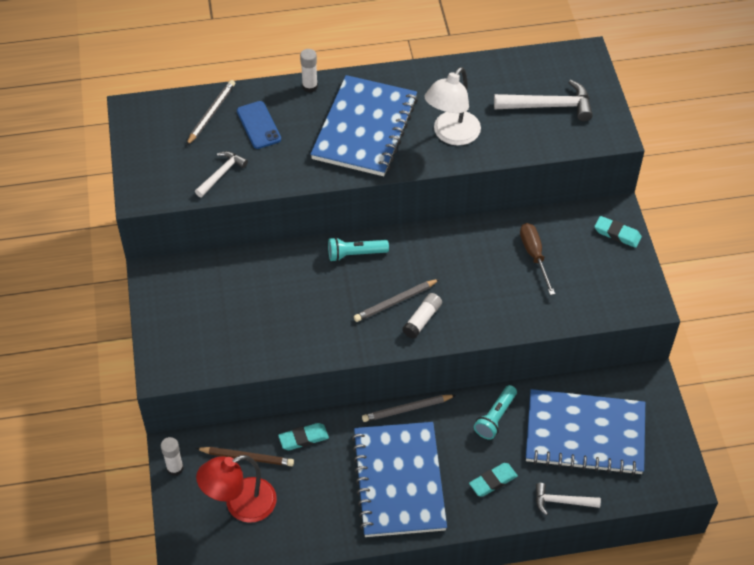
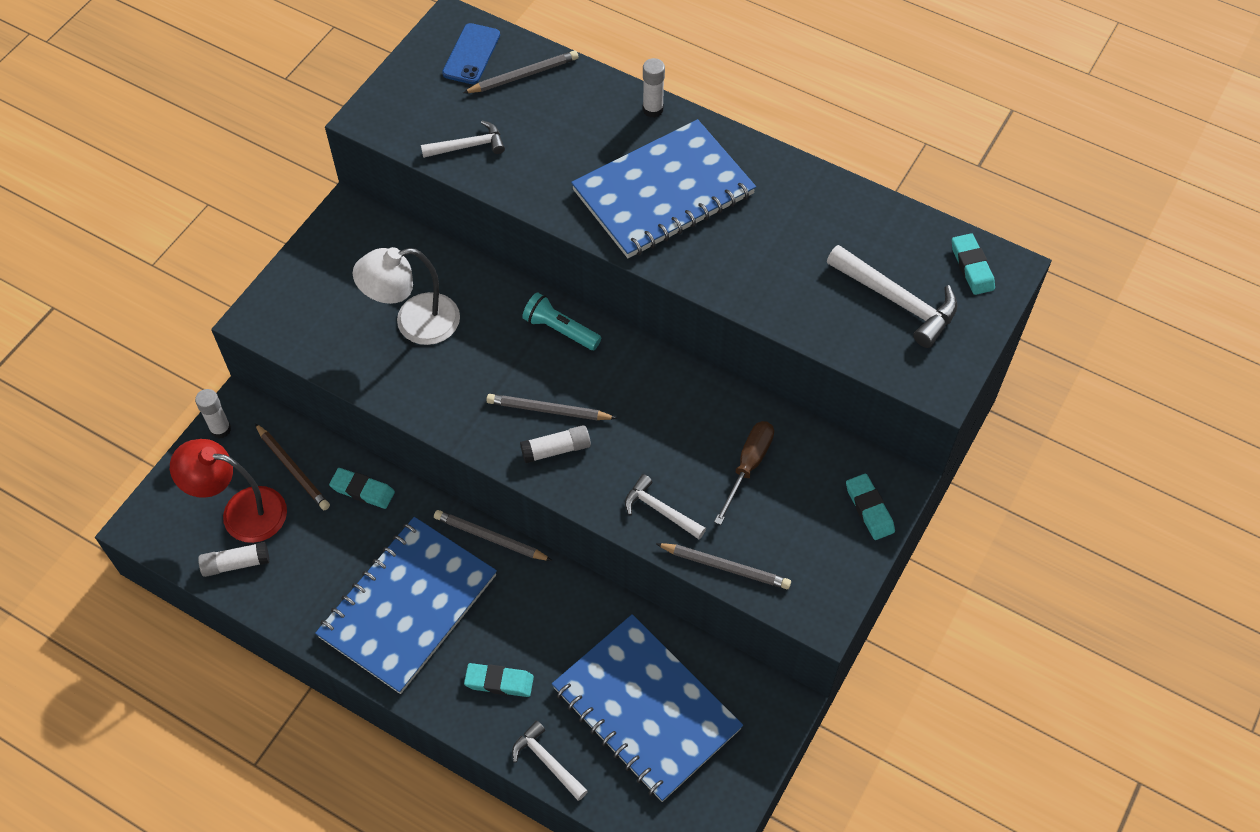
camera: 40 degrees right, 5 degrees up
(258, 125) = (558, 118): blue phone -> blue phone (471, 54)
(269, 536) = (236, 563): none -> white glue stick
(451, 135) = (750, 261): white lamp -> white lamp (414, 322)
(495, 417) = (570, 616): turquoise flashlight -> none
(512, 311) = (660, 510): none -> white hammer
(568, 64) = (972, 267): none -> turquoise eraser
(576, 315) = (725, 567): none -> grey pencil

